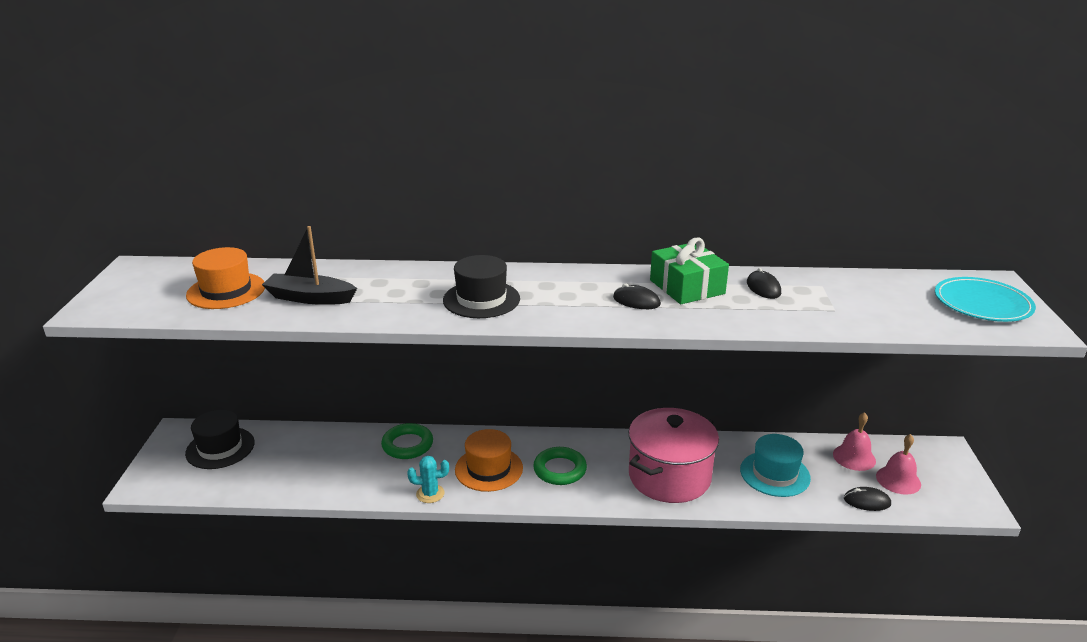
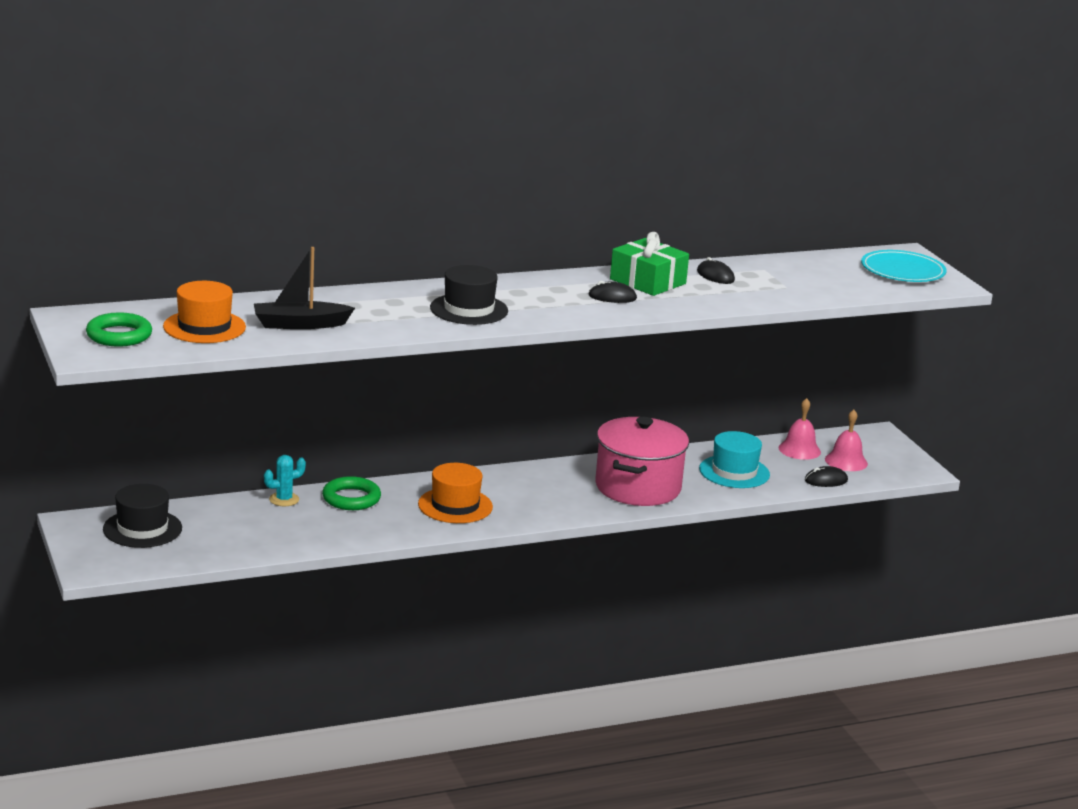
camera: 25 degrees left, 5 degrees down
(430, 494) = (413, 532): turquoise cactus -> turquoise cactus (284, 499)
(560, 470) = (527, 496): green ring -> green ring (119, 335)

